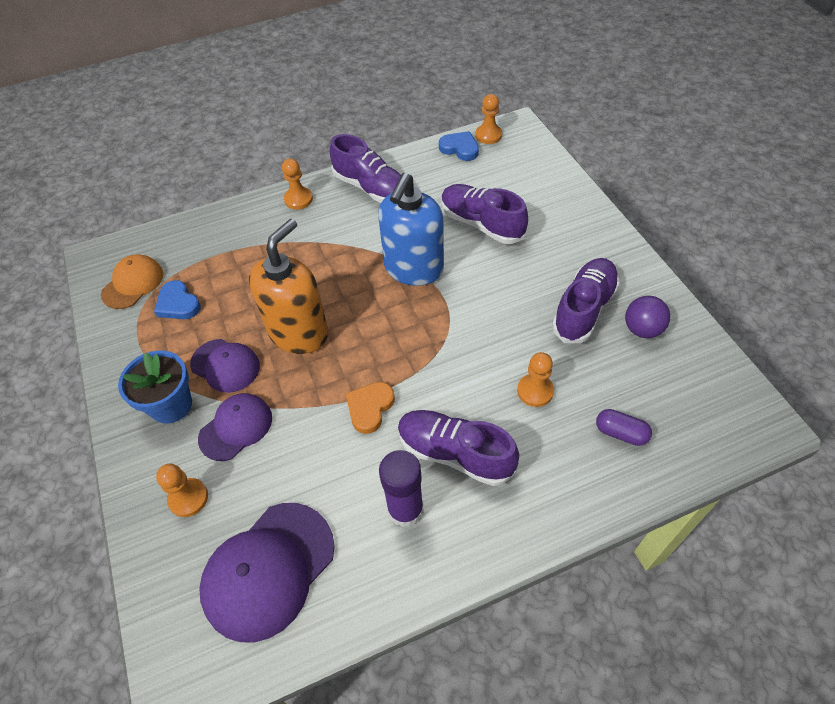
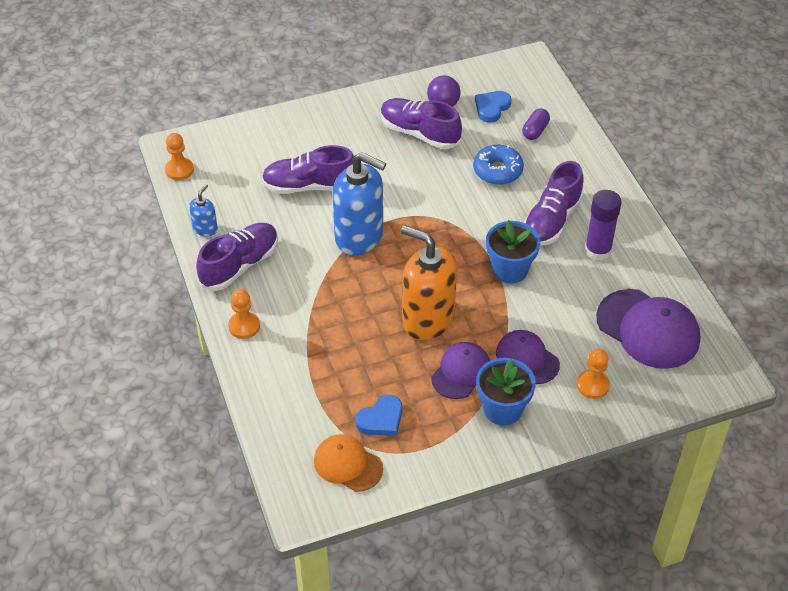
camera: 90 degrees left, 5 degrees down
(370, 408) = (510, 270): orange heart -> blue flower pot
(415, 161) = (205, 229): none -> blue soap dispenser
(460, 148) = (194, 193): blue heart -> blue heart (492, 108)
(481, 224) = (309, 186): purple shoe -> purple shoe turned 45 degrees clockwise
(535, 391) = (497, 171): orange pawn -> blue donut

